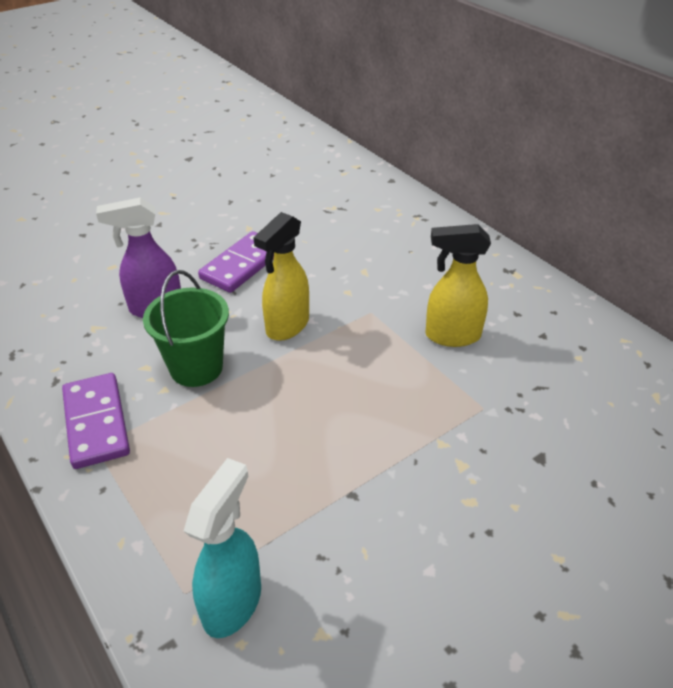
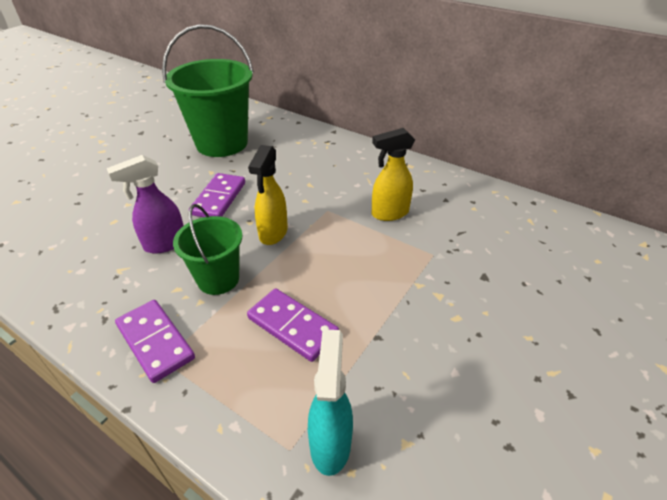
camera: 20 degrees left, 0 degrees up
(256, 450) = (293, 326): none -> purple domino
(279, 191) = (222, 143): none -> green bucket

